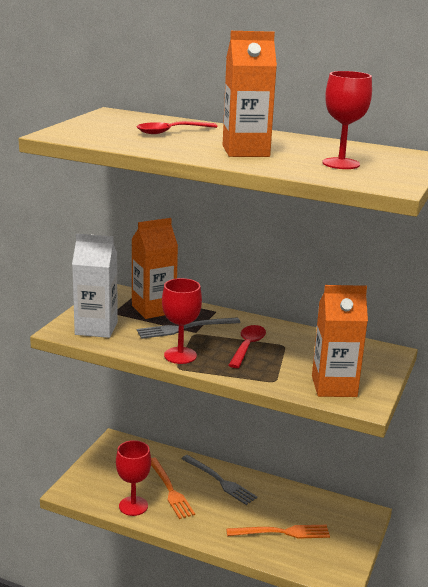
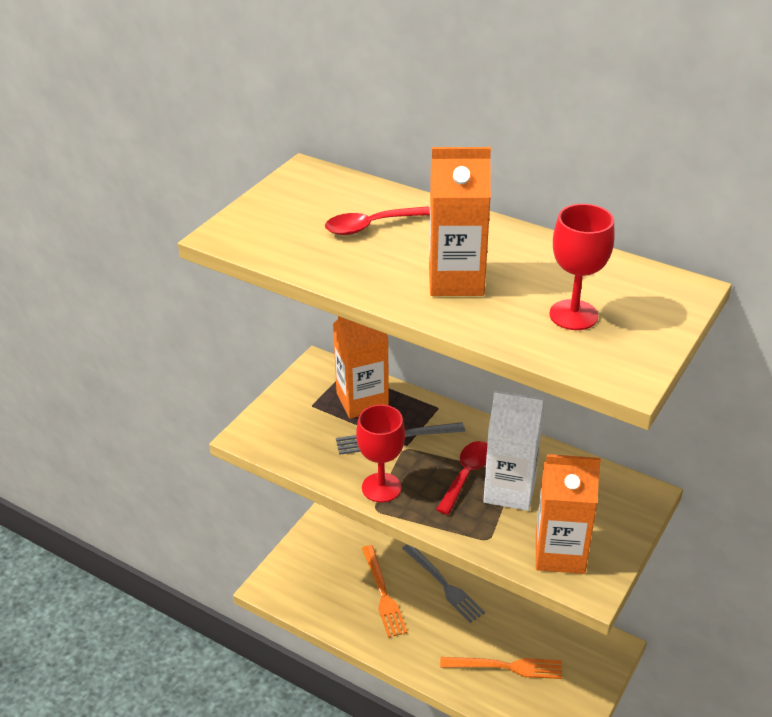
camera: 10 degrees right, 15 degrees up
(96, 328) = (288, 433): white carton -> white carton (509, 490)
(133, 506) = (337, 614): red goblet -> none

